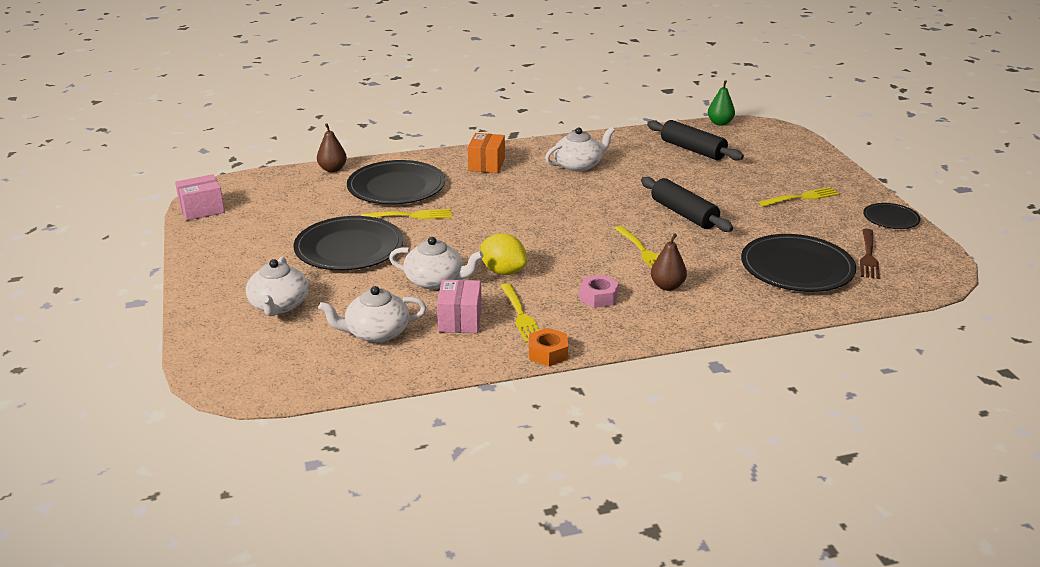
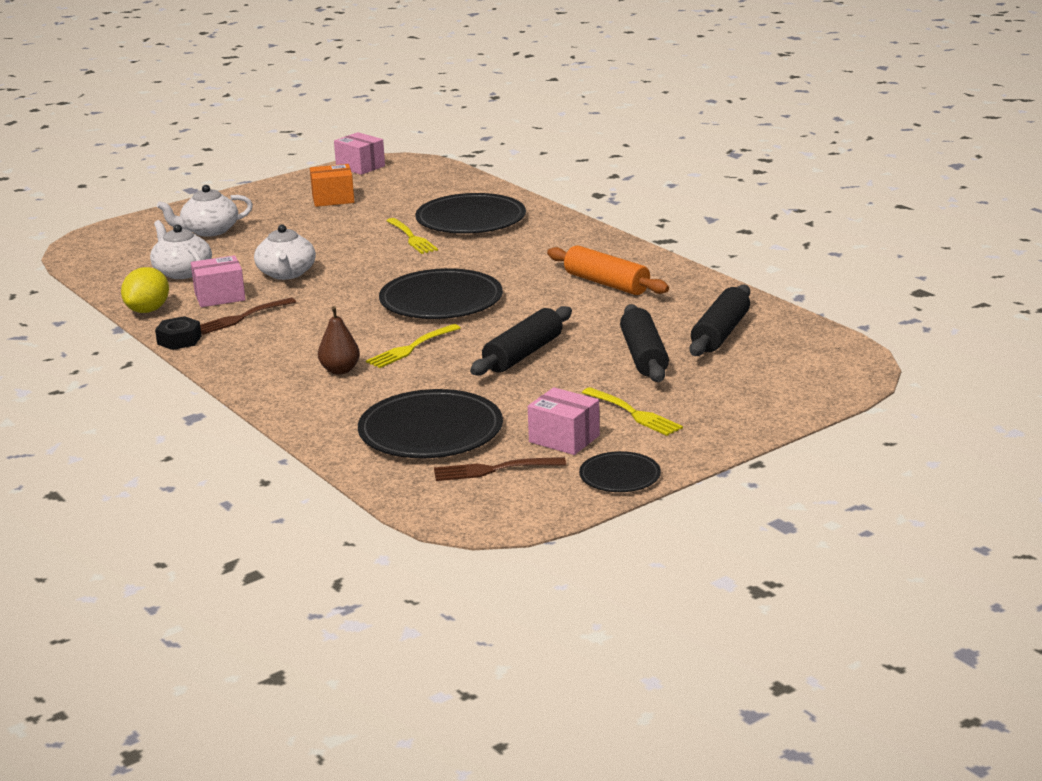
camera: 70 degrees right, 5 degrees down
(332, 169) = (487, 188): brown pear -> none
(349, 248) = (327, 230): black plate -> black plate (441, 300)
(486, 165) = (563, 243): orange box -> orange box (333, 199)
(503, 271) = (322, 295): yellow lemon -> yellow lemon (148, 310)
(521, 315) = (241, 318): yellow fork -> brown fork
(548, 353) = (179, 340): orange nut -> black nut
(578, 165) = (606, 283): white teapot -> orange rolling pin
(598, 297) = (297, 343): pink nut -> none
(713, 178) = (643, 356): none -> black rolling pin
(720, 123) = (833, 337): green pear -> none
(830, 225) = (564, 439): none -> pink box

